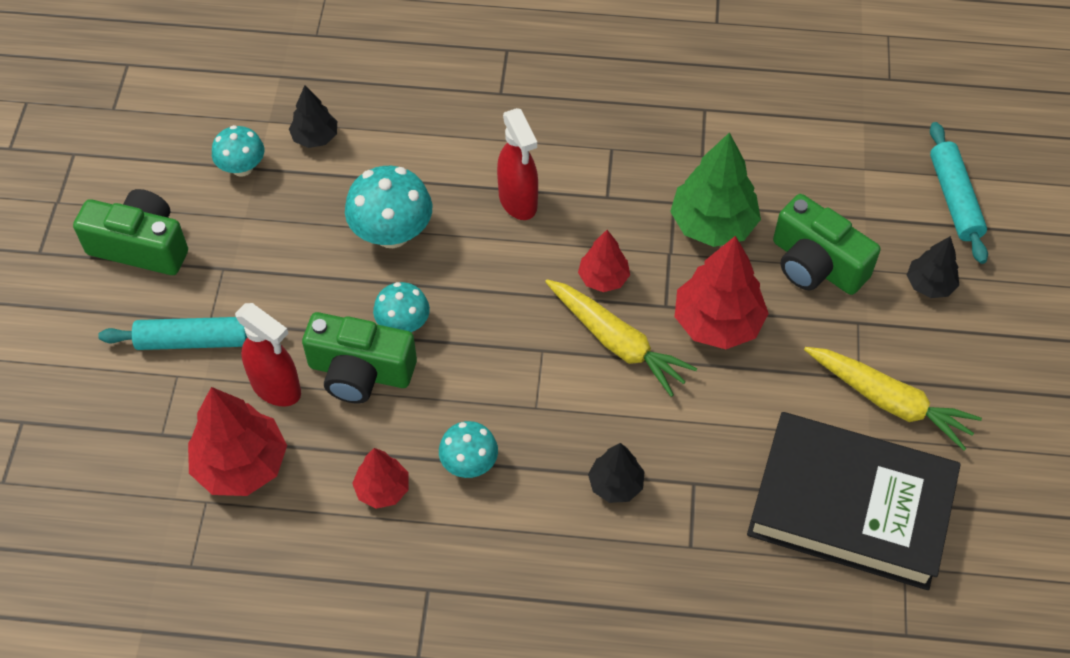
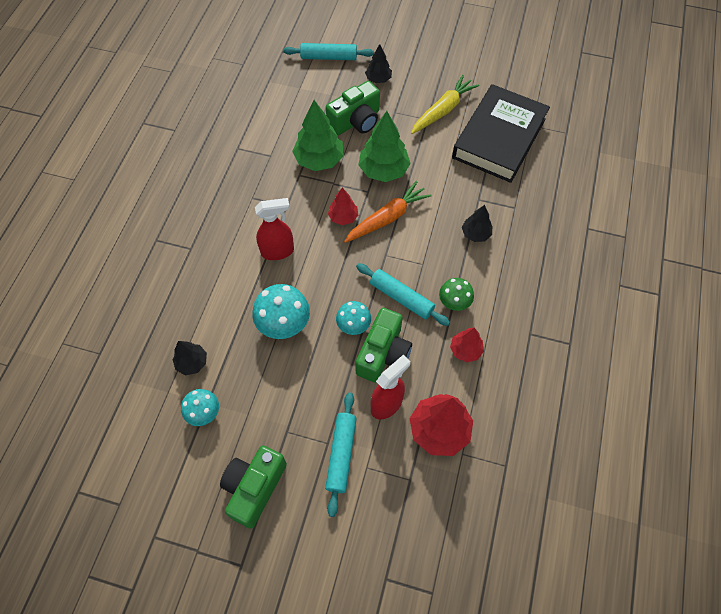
camera: 80 degrees left, 5 degrees up
(464, 384) = (401, 298): none -> turquoise rolling pin
(469, 463) = (454, 302): turquoise mushroom -> green mushroom
(617, 342) = (387, 218): yellow carrot -> orange carrot
(717, 322) = (383, 170): red tree -> green tree

